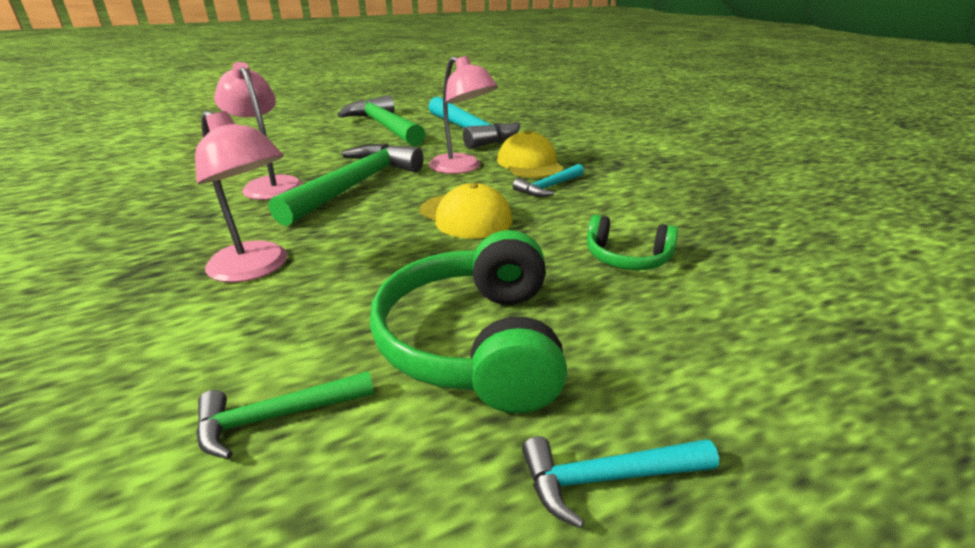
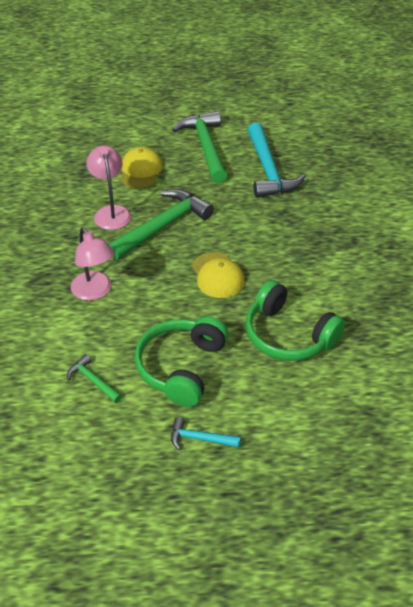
camera: 20 degrees right, 15 degrees up
(276, 417) = (93, 380): green hammer -> green hammer turned 45 degrees clockwise
(462, 168) = (239, 221): pink lamp -> none
(529, 164) = (288, 227): yellow cap -> yellow cap (140, 171)
(549, 187) = (285, 258): turquoise hammer -> none
(627, 258) = (288, 335): green headphones -> green headphones, size x1.83

